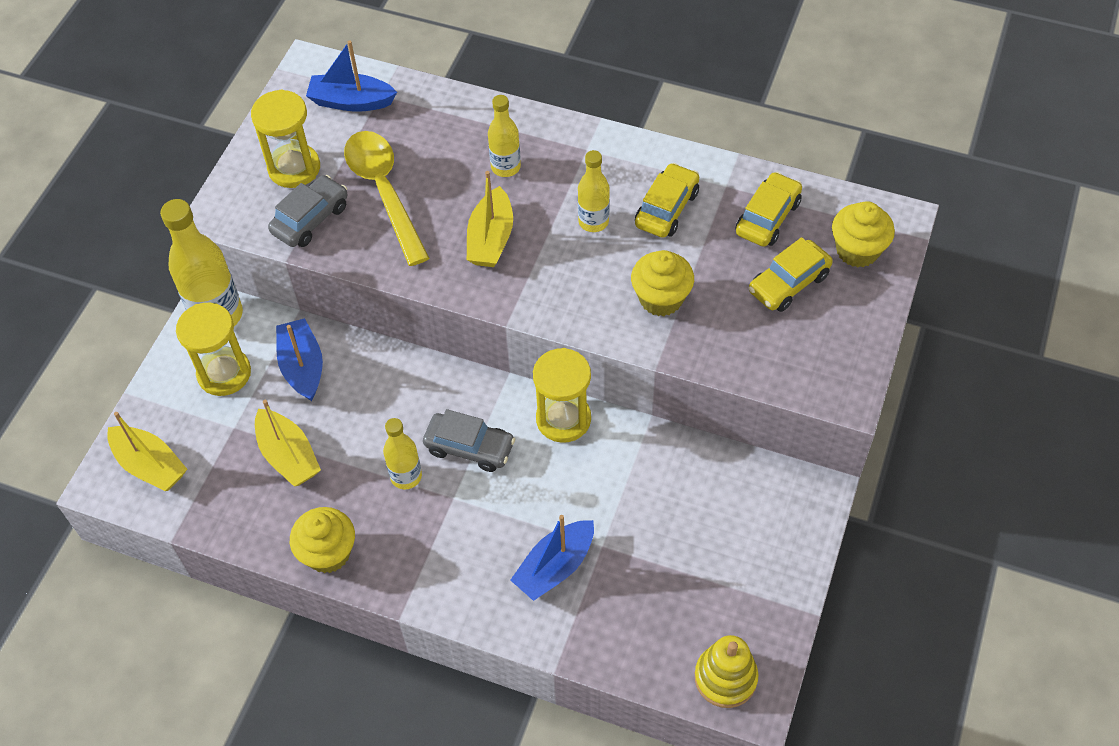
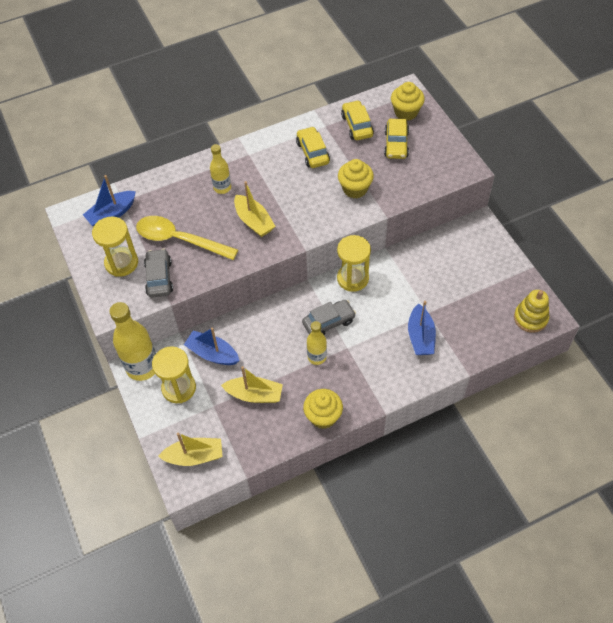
camera: 45 degrees left, 0 degrees up
(593, 221) = (289, 181): yellow bottle -> none

